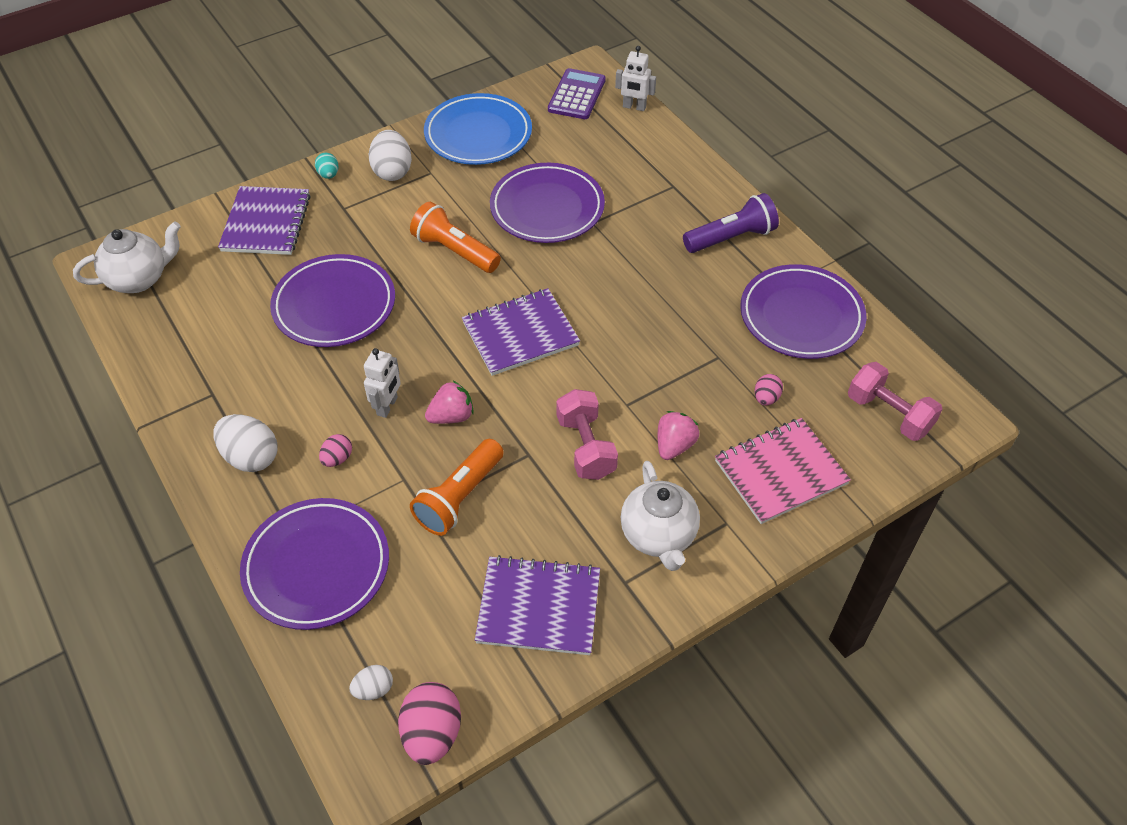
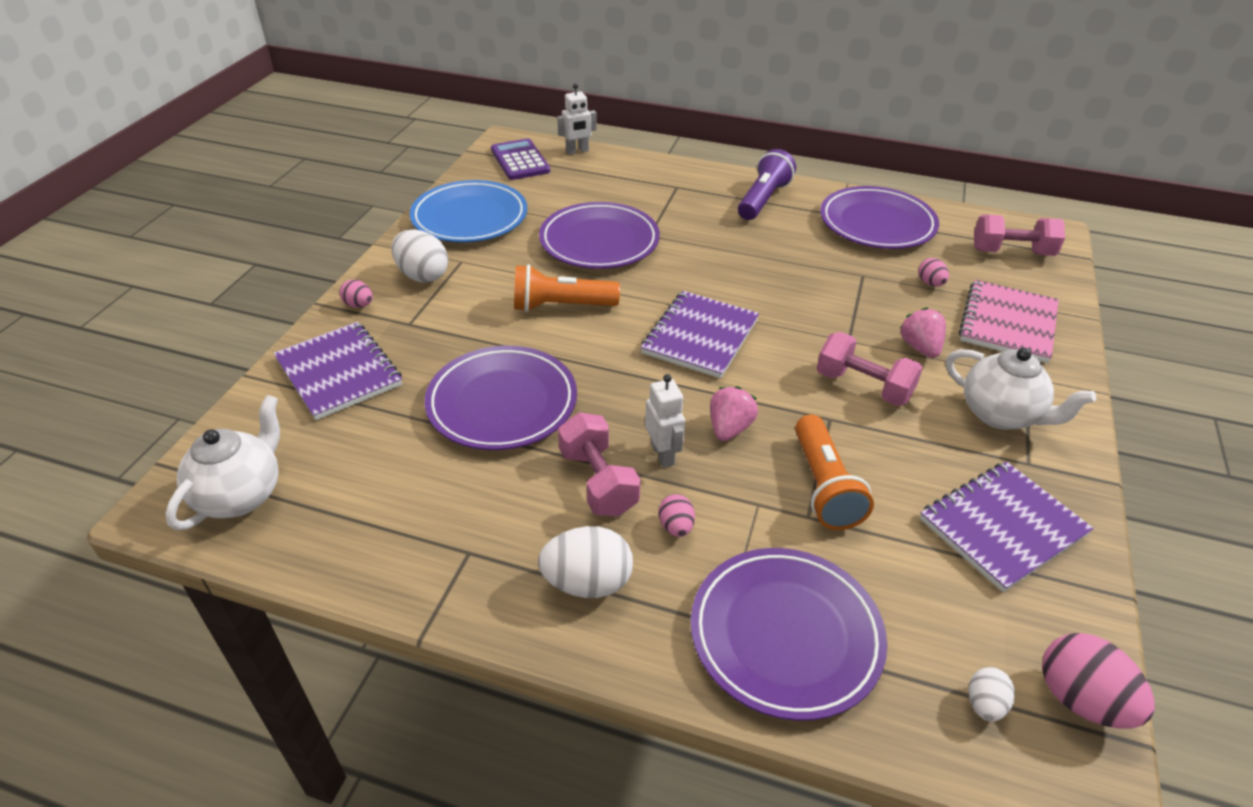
camera: 40 degrees left, 10 degrees down
(328, 175) = (359, 305): turquoise egg -> pink egg
(328, 398) = (598, 482): none -> pink dumbbell

